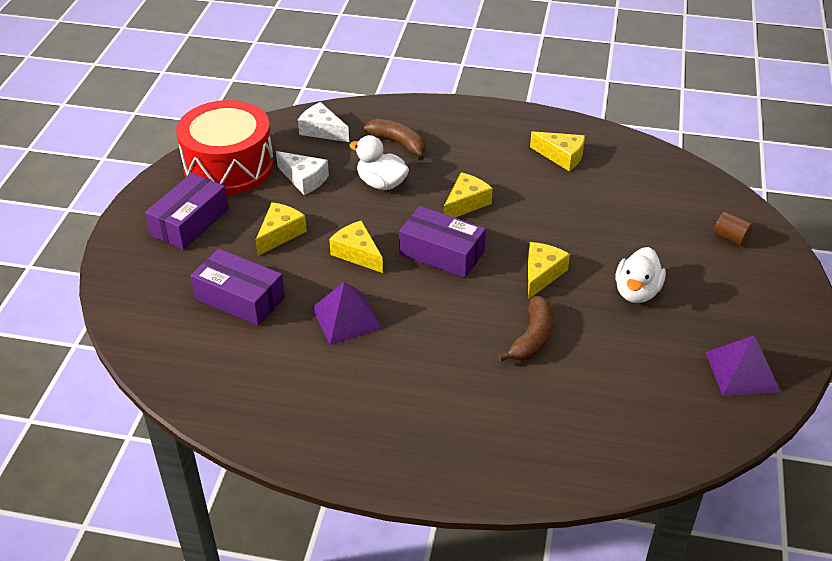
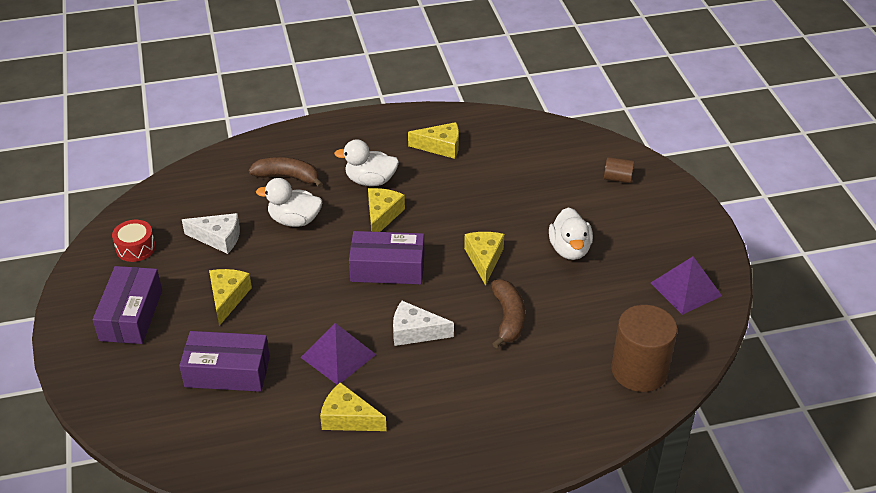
camera: 25 degrees left, 0 degrees up
(229, 166) = (135, 248): red drum -> red drum, size x0.42
(322, 130) = (206, 185): white cheese -> white cheese (415, 332)
(357, 253) = (312, 293): yellow cheese -> yellow cheese (348, 418)
(474, 168) = (370, 180): none -> white duck
(640, 436) = (639, 370): none -> brown cylinder

